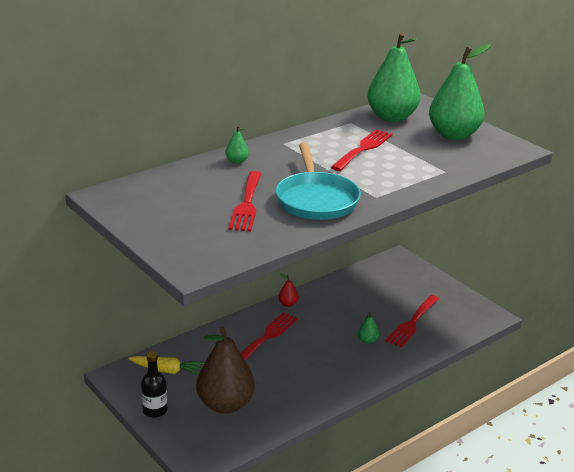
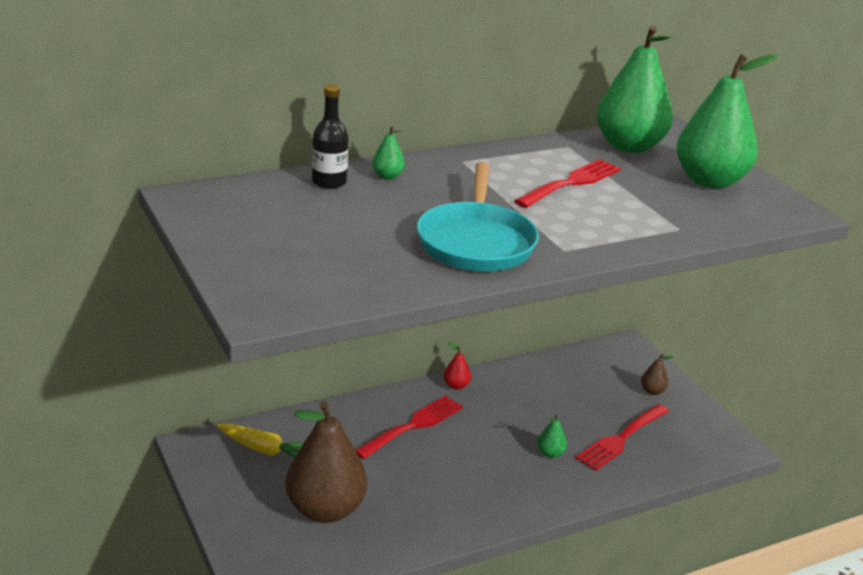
camera: 10 degrees right, 0 degrees up
(155, 410) = (228, 502): black bottle -> black bottle (329, 182)
(247, 204) = (376, 235): red fork -> none
(424, 287) = (652, 391): none -> brown pear

